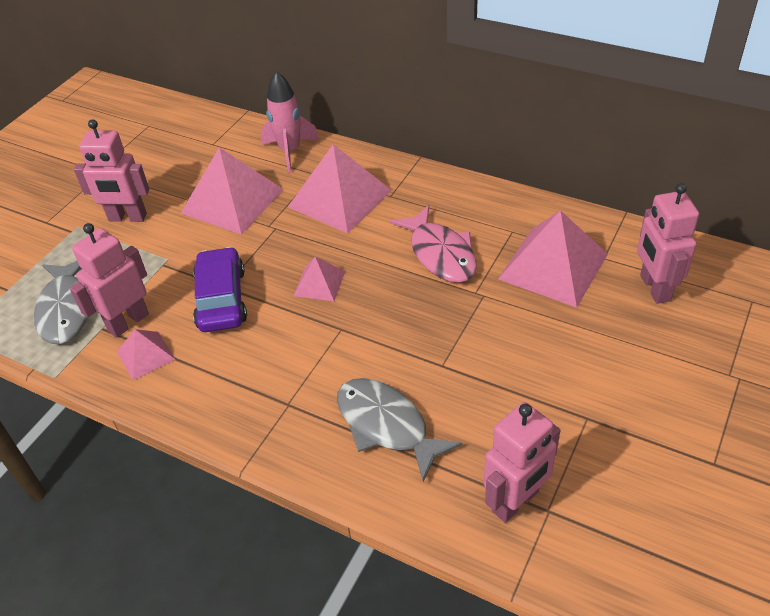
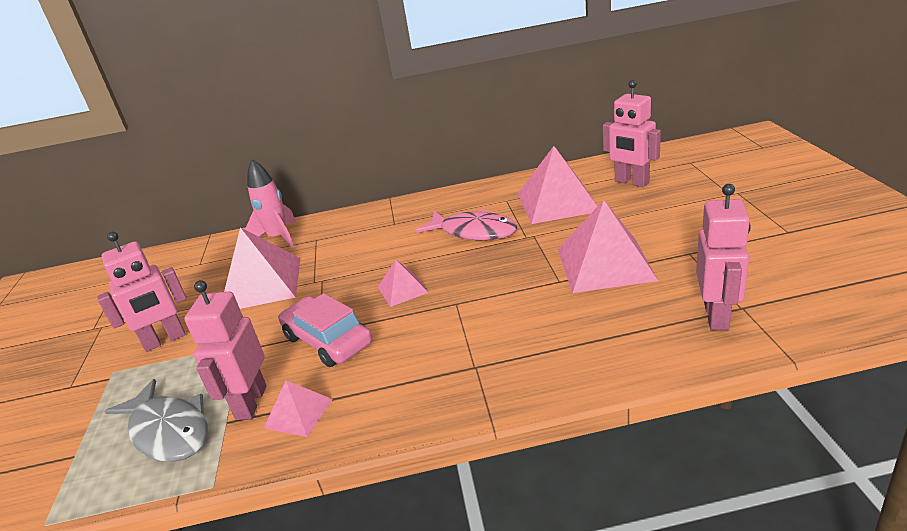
camera: 35 degrees left, 15 degrees down
(221, 299) = (328, 340): purple car -> pink car
(340, 198) = (355, 242): pink pyramid -> pink pyramid (605, 264)
(386, 425) = (569, 332): grey fish -> none

